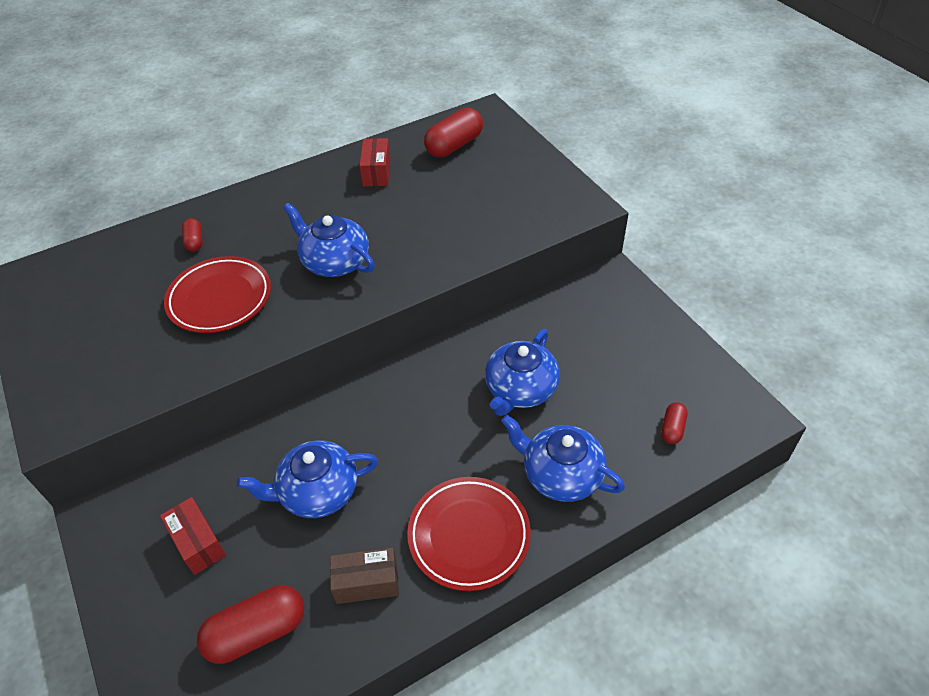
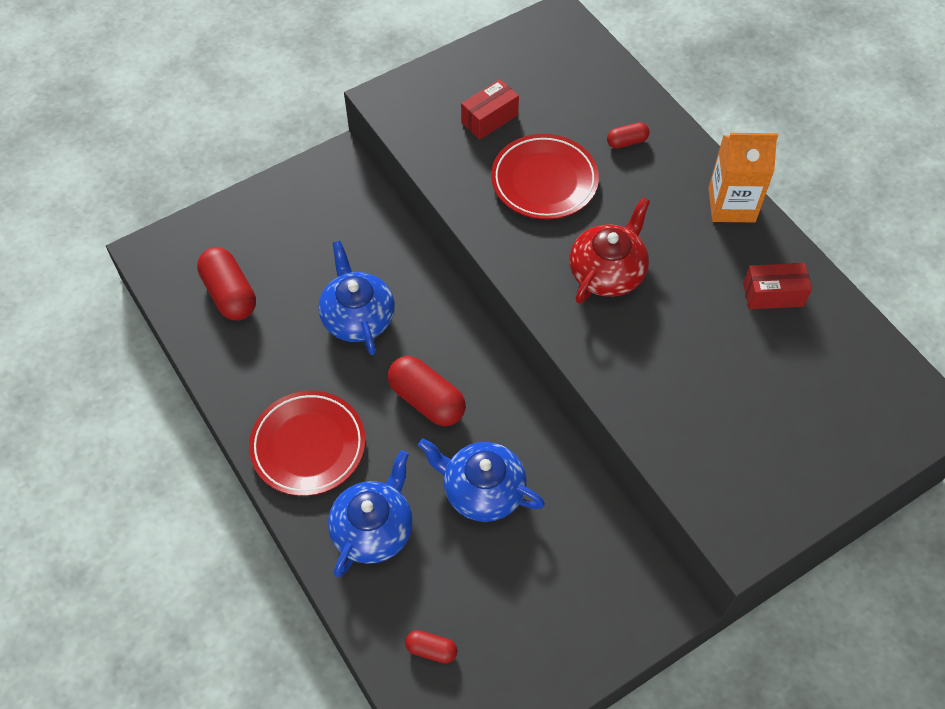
camera: 85 degrees right, 10 degrees up
(198, 543) = (310, 237): red box -> red box (489, 119)
(285, 186) = (731, 205): none -> orange carton
(335, 261) = (607, 272): blue teapot -> red teapot
(367, 583) = (266, 367): brown box -> none
(454, 145) = (846, 378): red capsule -> red capsule (427, 400)

